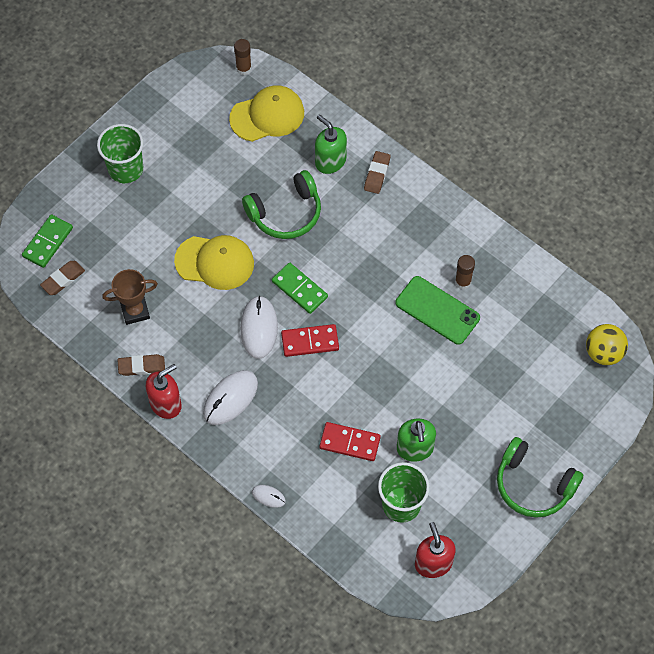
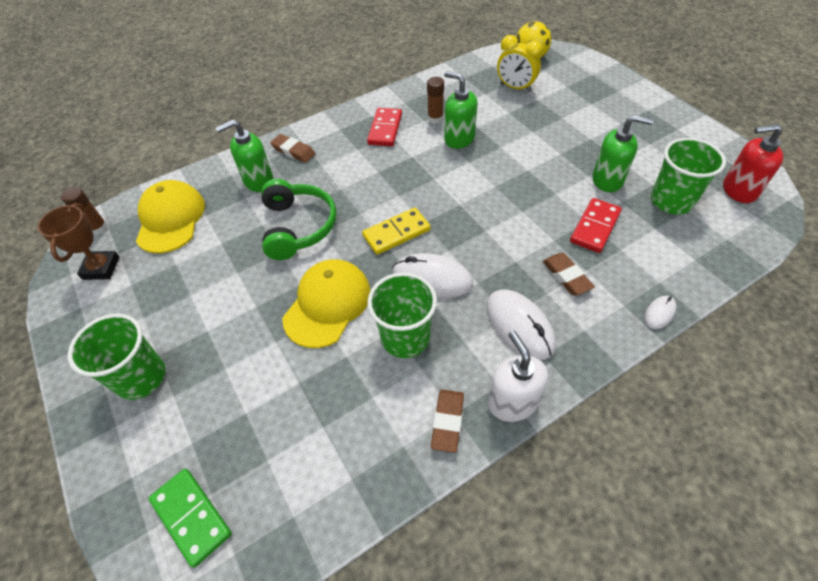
camera: 70 degrees left, 10 degrees down
(63, 279) = (266, 506): brown eraser -> brown eraser (566, 276)
(135, 311) = (359, 412): brown trophy -> brown trophy (101, 268)
(166, 404) = (512, 402): red soap dispenser -> white soap dispenser
(199, 323) = (405, 337): none -> green cup
(299, 289) = (396, 233): green domino -> yellow domino
(310, 341) = (464, 236): red domino -> red domino (385, 129)
(437, 310) = (459, 139): green phone -> green soap dispenser
(533, 484) = (651, 113): green headphones -> none
(539, 347) = (515, 88): none -> yellow clock

